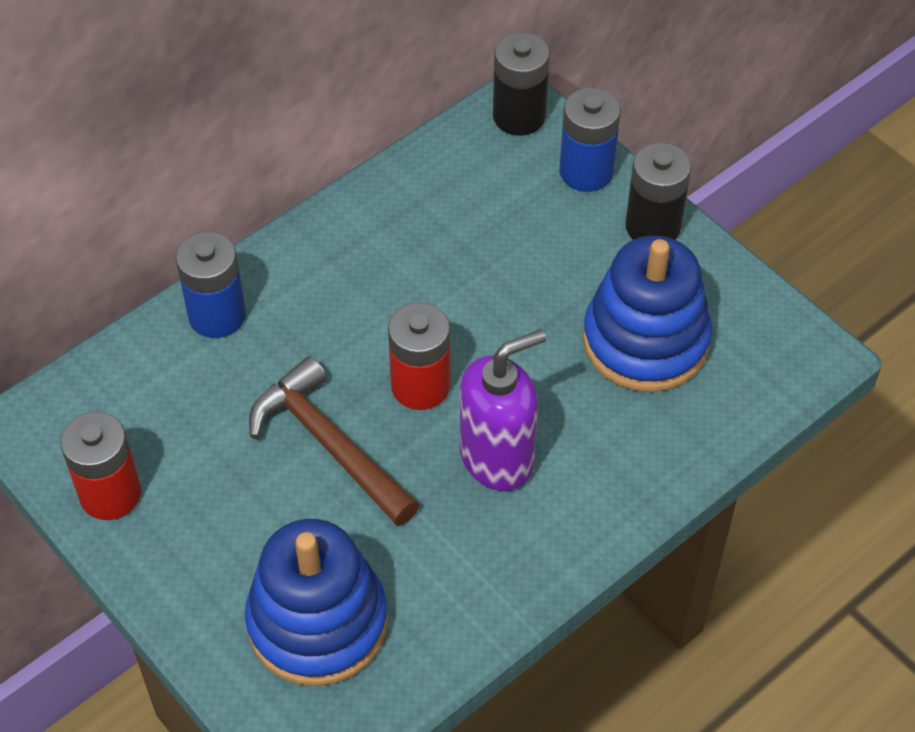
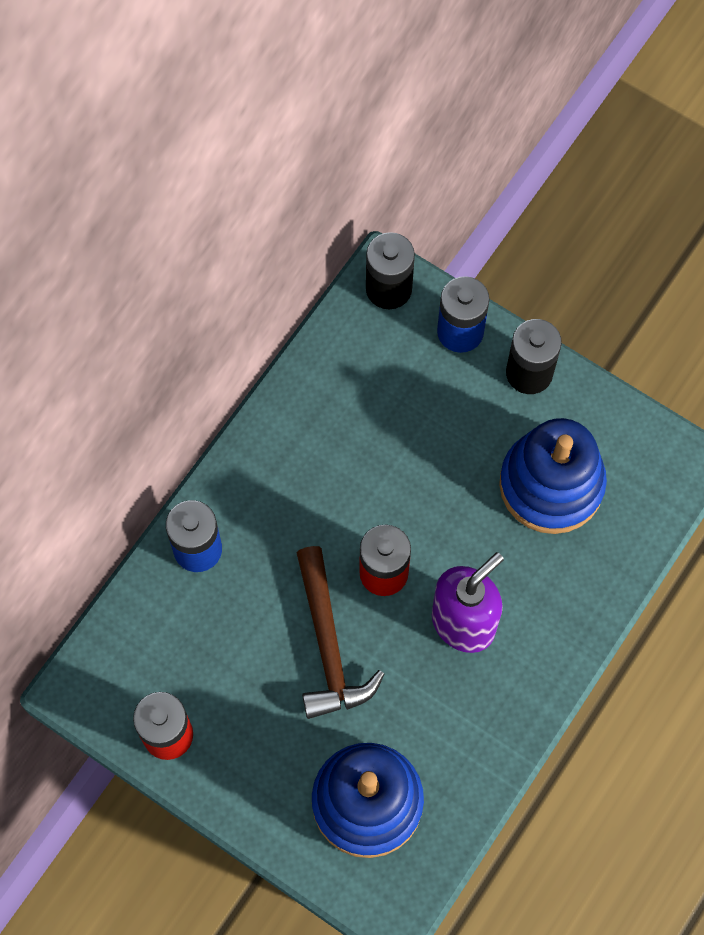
camera: 15 degrees left, 15 degrees up
(330, 444) = (328, 645): brown hammer -> brown hammer turned 135 degrees counterclockwise

